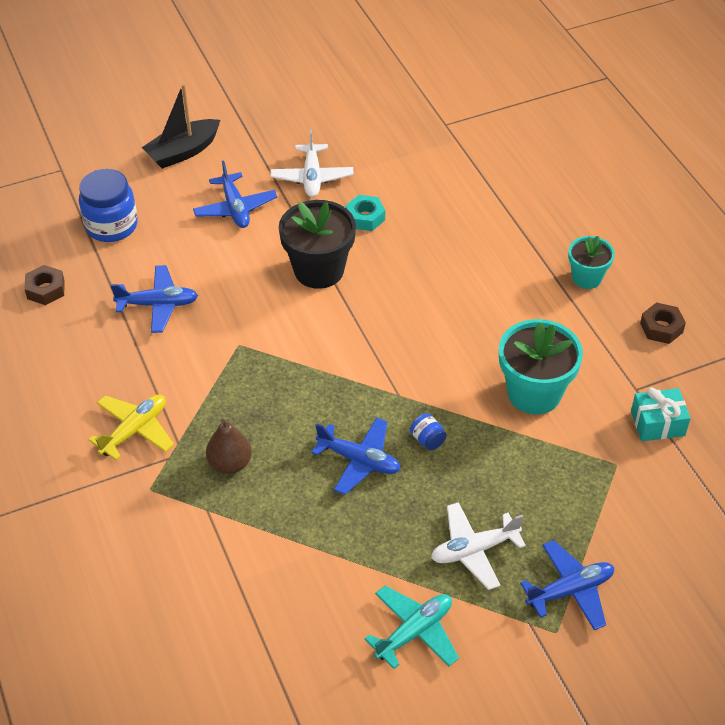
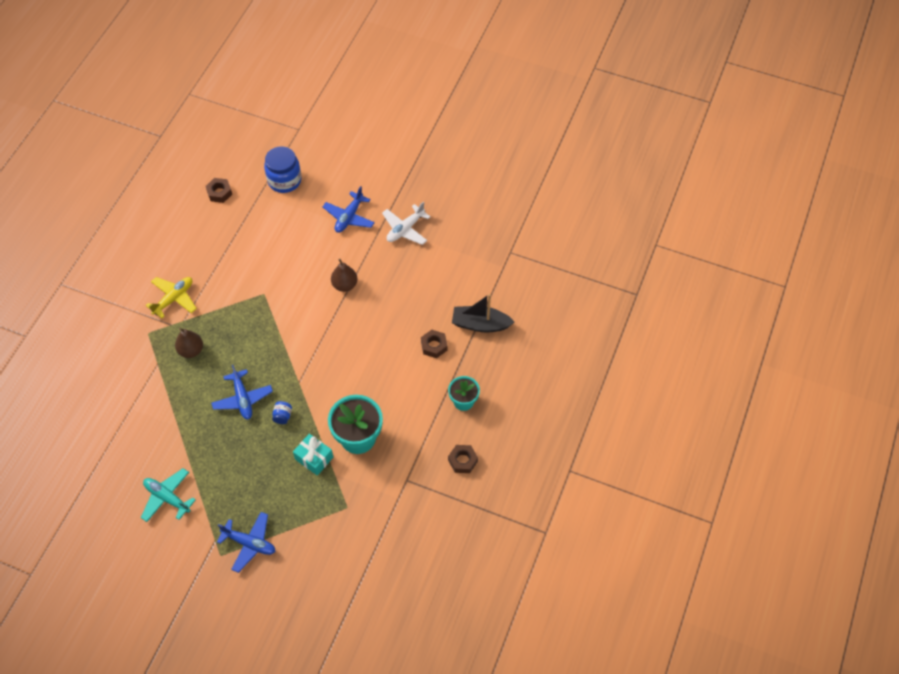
camera: 45 degrees right, 10 degrees up
(134, 430) = (174, 299): yellow plane -> yellow plane turned 45 degrees counterclockwise
(158, 304) = (255, 242): blue plane -> none
(183, 152) = (364, 163): black boat -> black boat (480, 324)
(319, 270) = (345, 285): black flower pot -> brown pear
(365, 217) = (401, 274): turquoise nut -> none
(414, 632) = (167, 498): turquoise plane -> turquoise plane turned 150 degrees counterclockwise
(474, 550) = (235, 486): white plane -> none
(489, 254) = (434, 346): none -> brown nut
(657, 423) = (392, 506): turquoise gift -> turquoise gift (314, 458)

